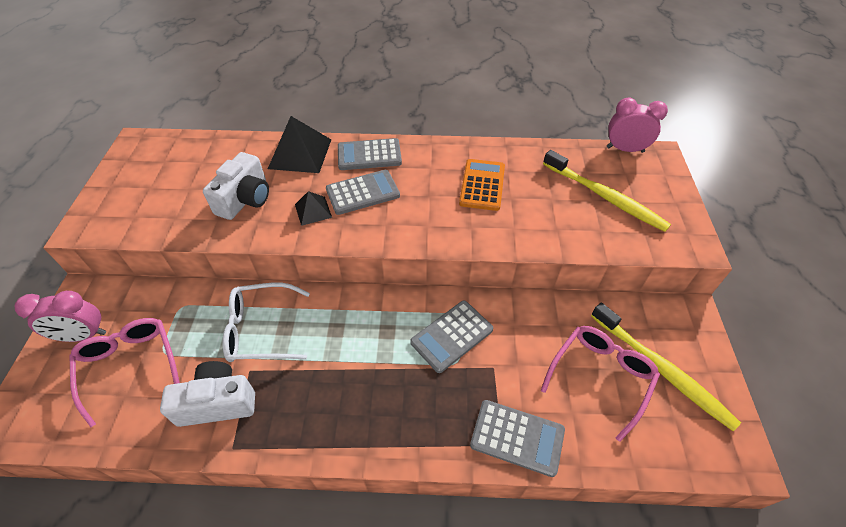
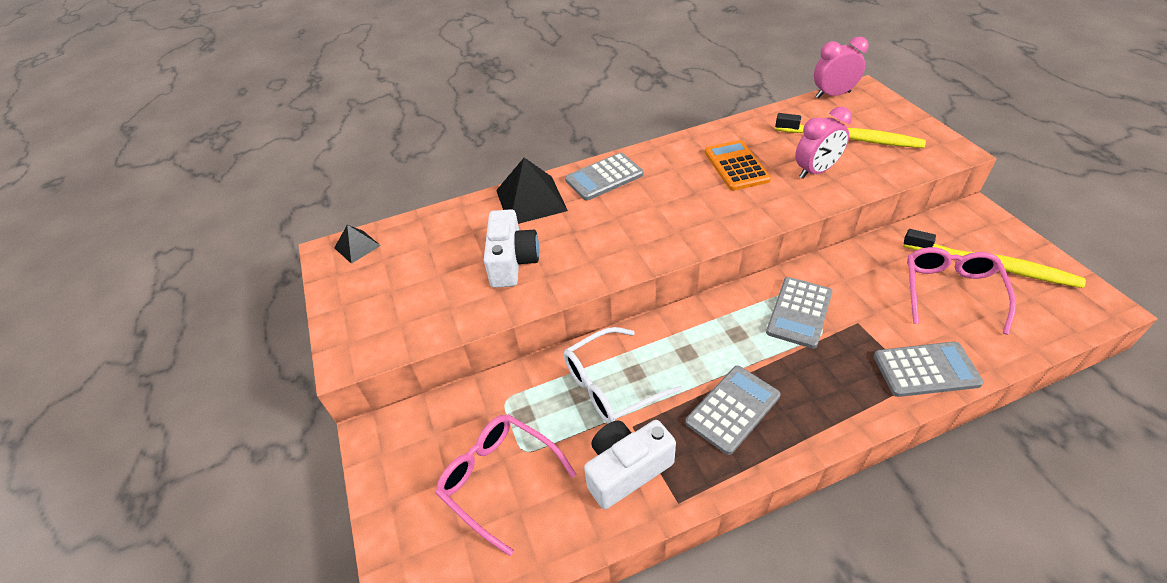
camera: 20 degrees left, 5 degrees down
(83, 335) = (416, 475): pink clock -> pink clock (815, 171)
(313, 210) = (594, 246): black pyramid -> black pyramid (357, 246)
(362, 192) = (629, 212): grey calculator -> grey calculator (732, 409)

